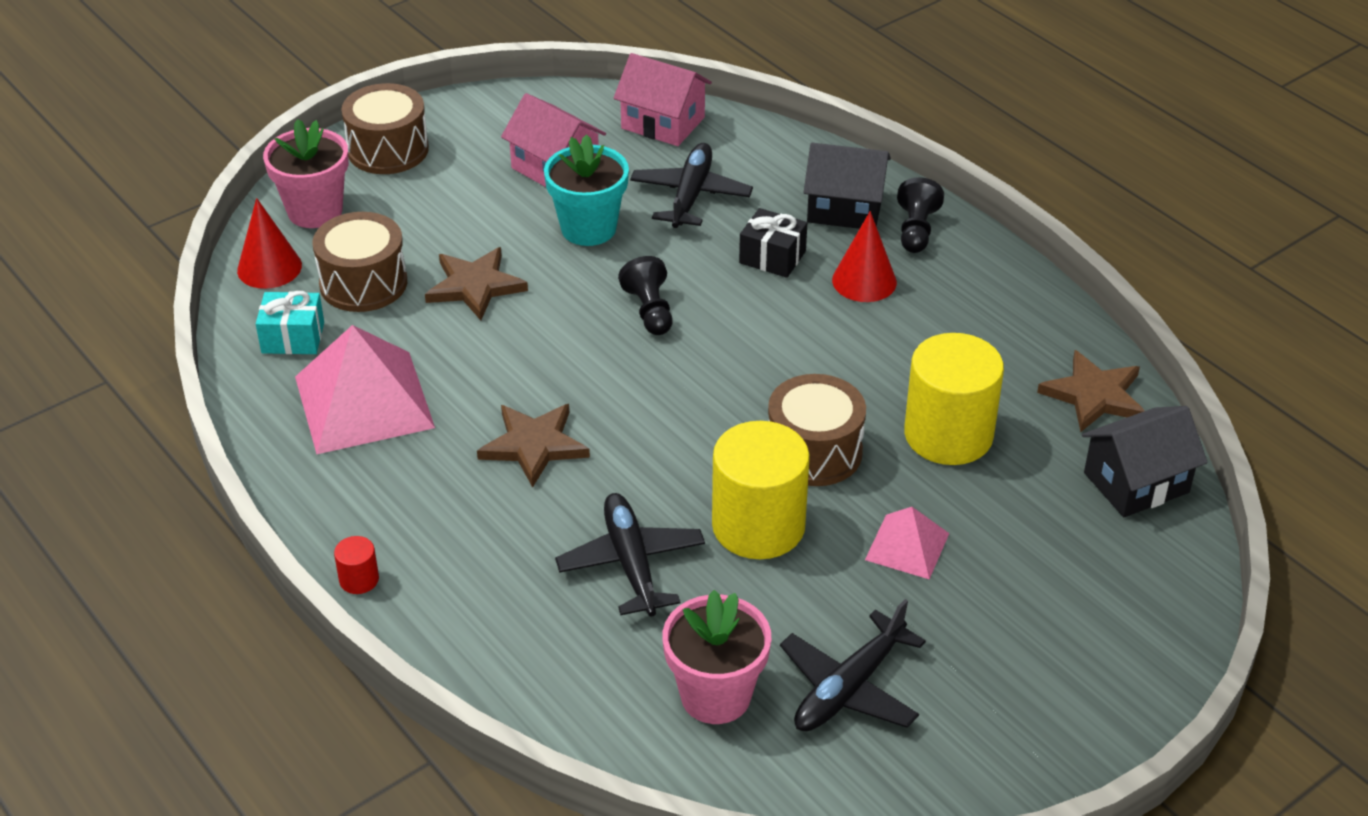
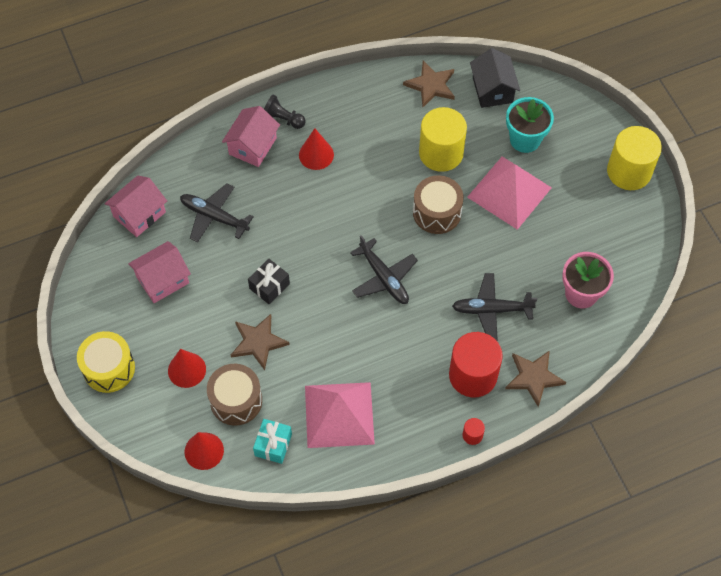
camera: 75 degrees left, 20 degrees up
(315, 211) = (157, 418): pink flower pot -> none
(388, 150) = (109, 368): brown drum -> yellow drum
(405, 223) = (187, 370): none -> red cone
(483, 560) = (473, 375): none -> red cylinder
(534, 445) = (397, 337): brown star -> brown star (534, 377)
(588, 228) = (226, 274): turquoise flower pot -> turquoise flower pot (525, 139)
(649, 311) = (308, 260): black pawn -> none
(758, 526) = (480, 249): yellow cylinder -> yellow cylinder (629, 171)
(772, 257) = (282, 191): black gift -> black gift (269, 286)
(845, 208) = (252, 146): black house -> pink house
(849, 687) = (587, 239): black plane -> black plane (383, 277)
(907, 546) = (509, 192): pink pyramid -> pink pyramid, size x1.90

